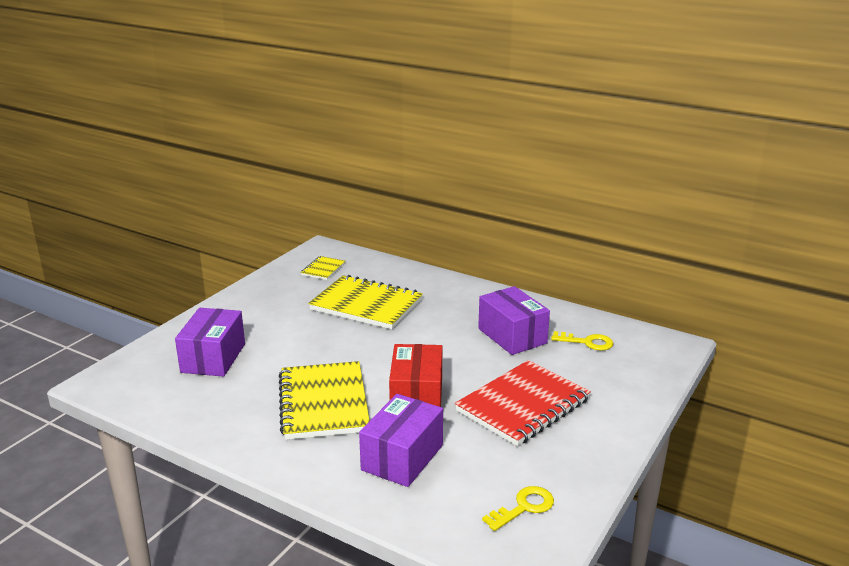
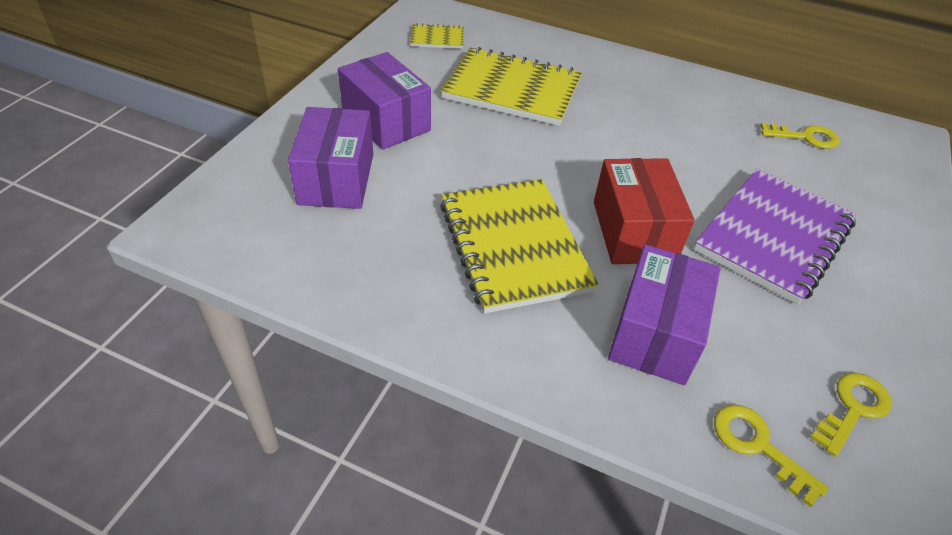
camera: 10 degrees left, 20 degrees up
(323, 269) = (437, 38): yellow notebook -> yellow notebook turned 75 degrees clockwise
(443, 523) = (758, 446): none -> yellow key
(512, 336) = (711, 131): purple box -> purple box (386, 121)
(523, 405) = (774, 237): red notebook -> purple notebook

